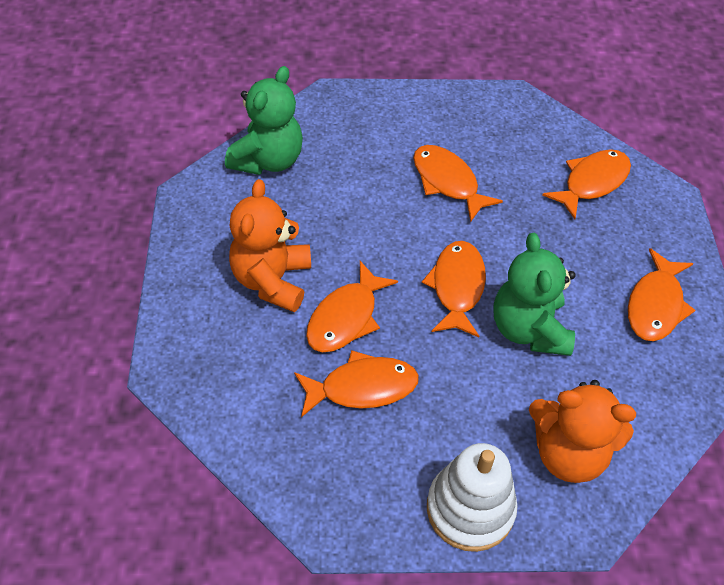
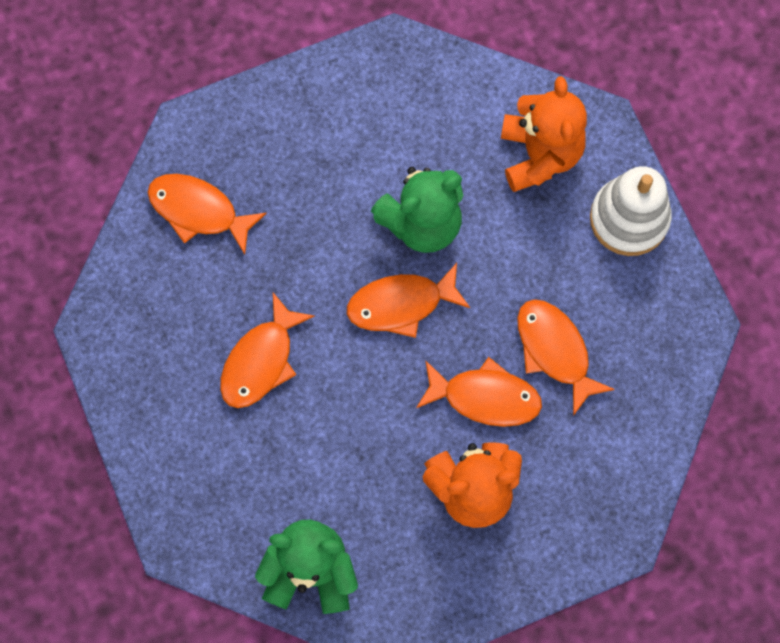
camera: 110 degrees left, 20 degrees up
(655, 305) = (342, 115): orange fish -> none

